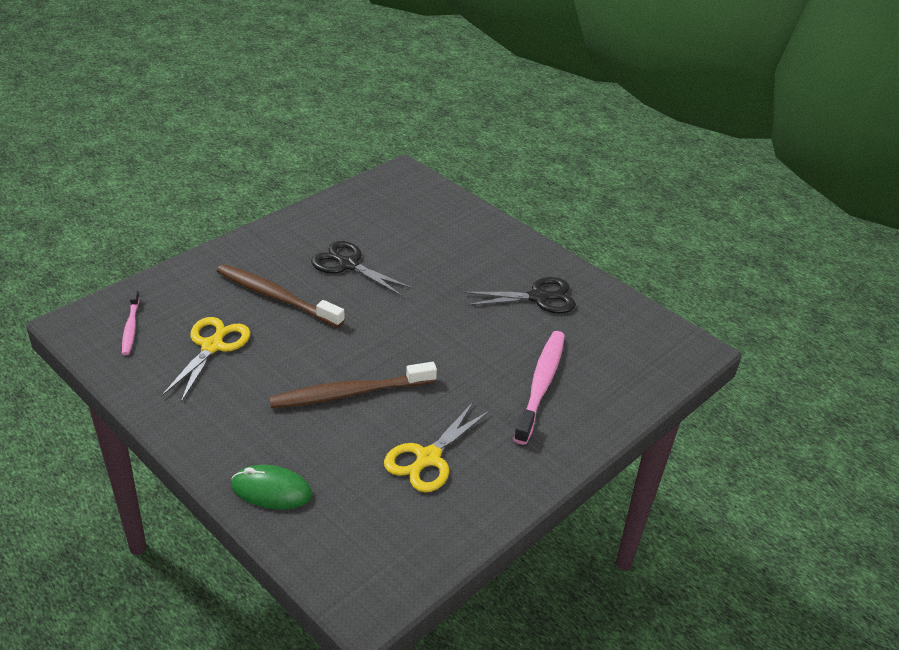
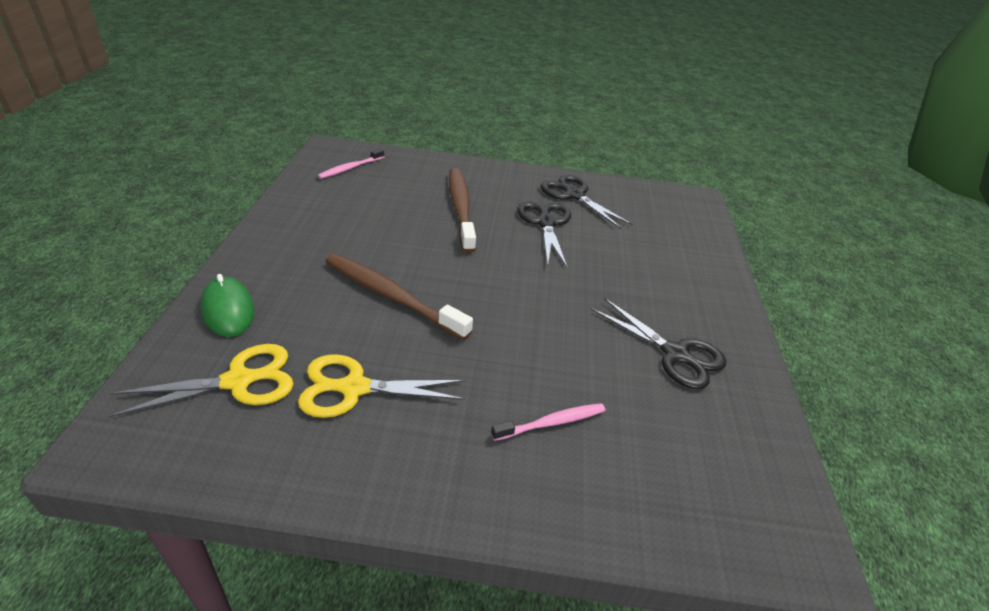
camera: 50 degrees right, 0 degrees up
(212, 346) = (370, 206): yellow scissors -> yellow scissors (239, 381)
(329, 227) = (573, 195): none -> black scissors
(541, 385) = (552, 423): pink toothbrush -> pink toothbrush, size x0.56

